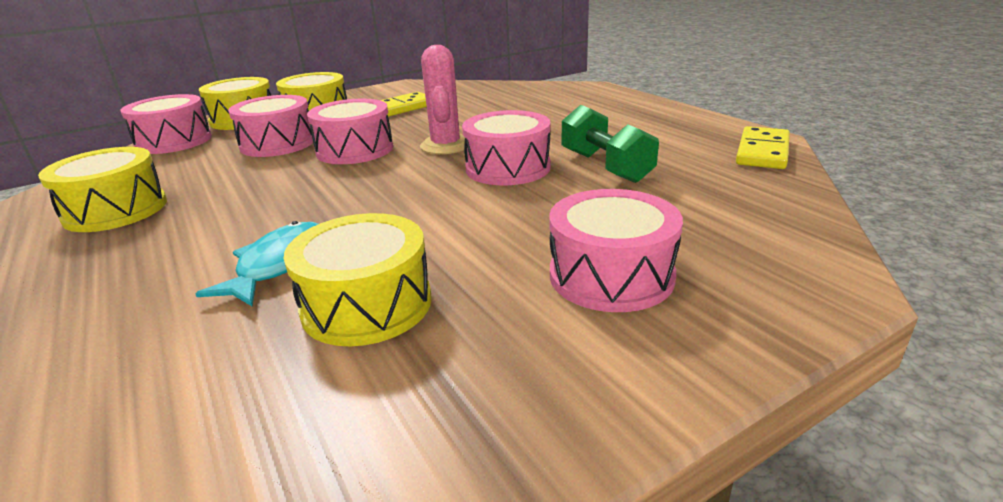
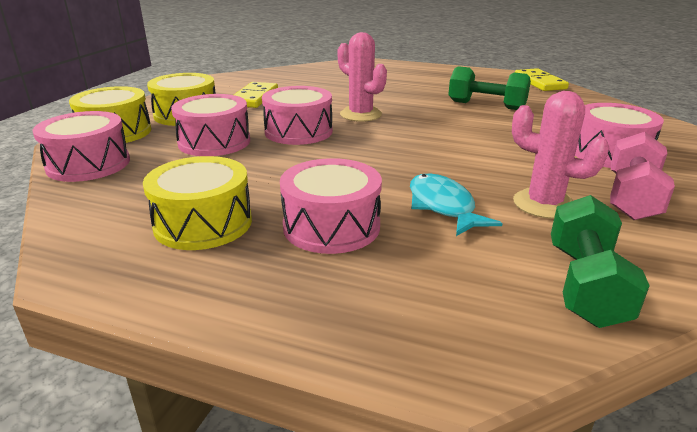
camera: 40 degrees left, 0 degrees up
(172, 411) = (585, 284): none -> green dumbbell
(367, 304) = (544, 204): yellow drum -> pink cactus
(483, 344) = (632, 197): none -> pink dumbbell
(508, 168) = (436, 118): pink drum -> pink drum (331, 226)

